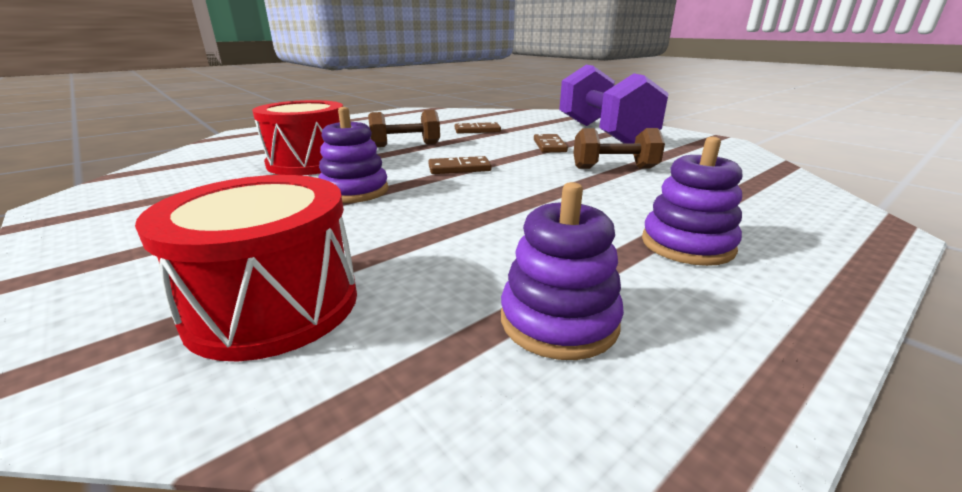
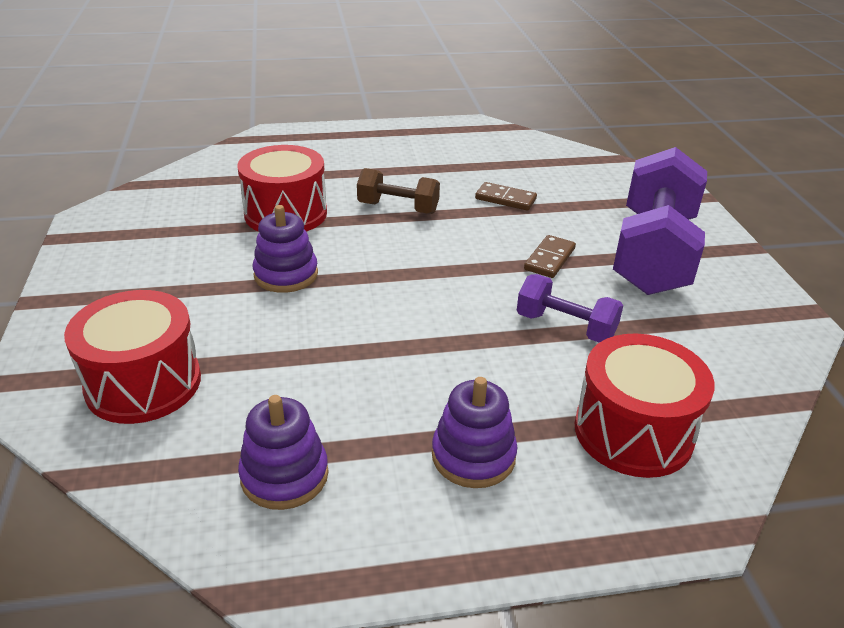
camera: 30 degrees right, 10 degrees up
(459, 168) = (407, 270): brown domino -> none
(614, 168) = (565, 326): brown dumbbell -> purple dumbbell
(749, 200) = (633, 432): none -> red drum

